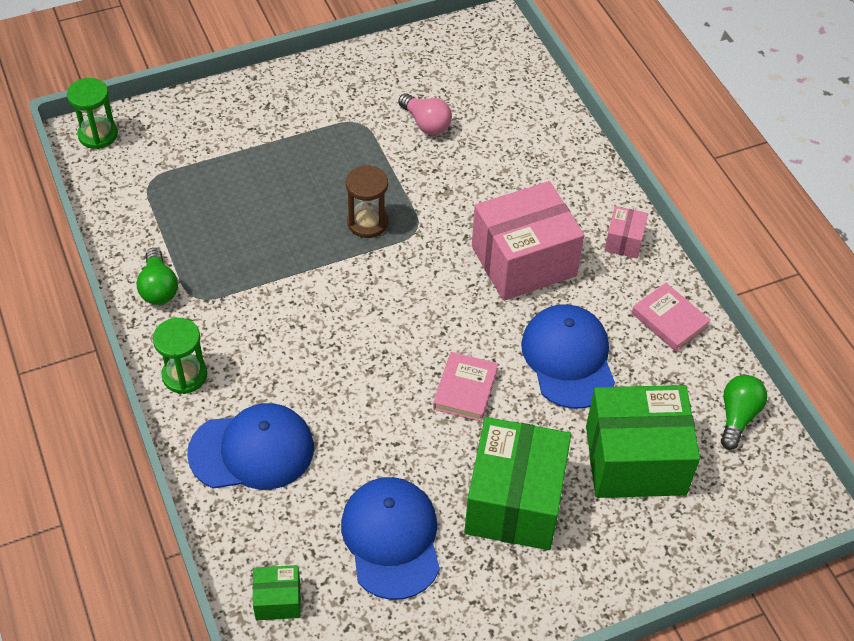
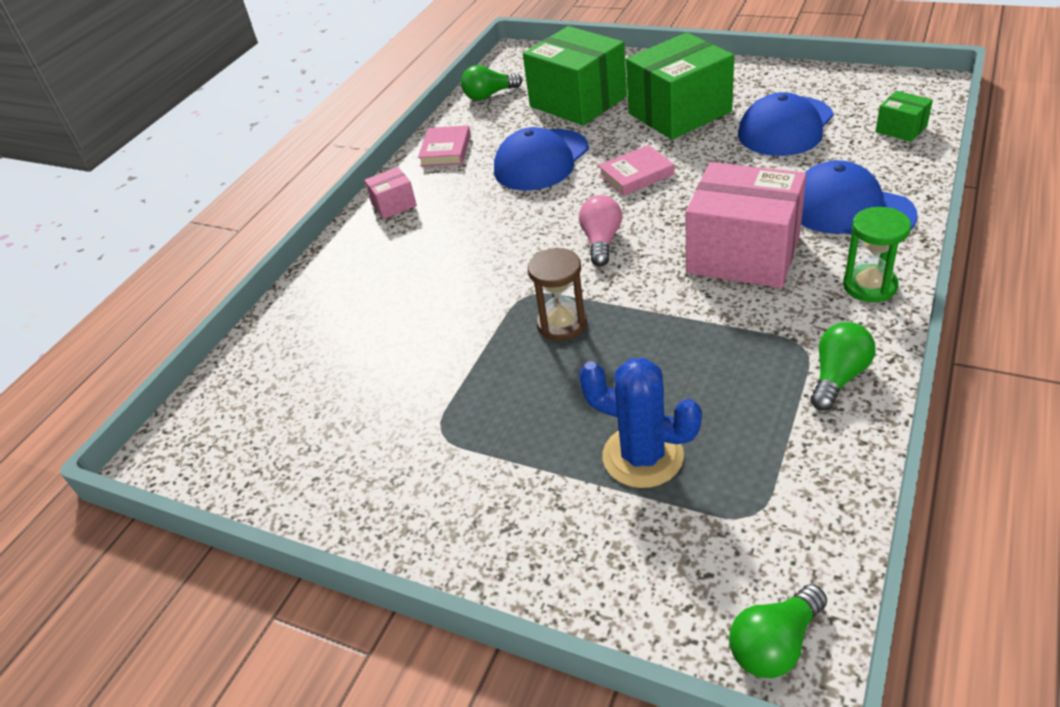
camera: 125 degrees left, 10 degrees down
(98, 135) = (774, 644): green hourglass -> green light bulb
(233, 175) = (643, 456): none -> blue cactus
(426, 123) = (384, 387): pink light bulb -> pink light bulb (601, 241)
(523, 261) = (481, 228): pink box -> pink box (743, 254)

